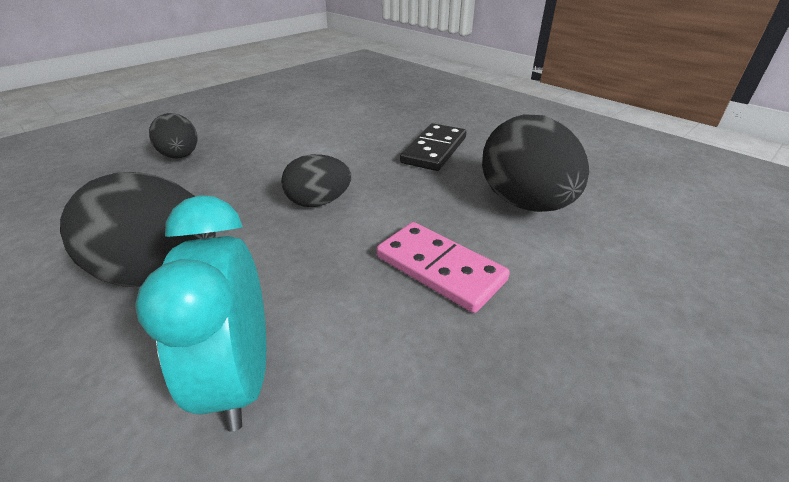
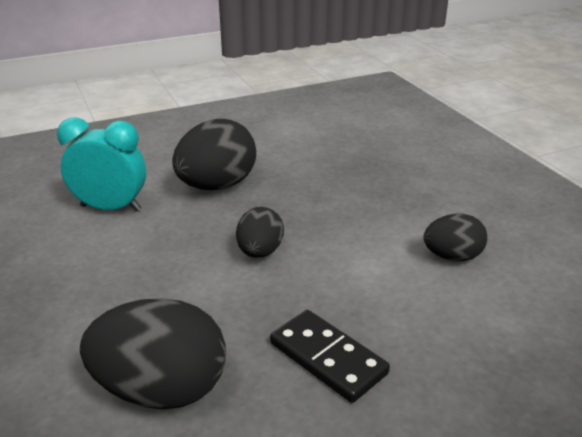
camera: 110 degrees right, 5 degrees down
(181, 156) = (389, 189): black egg -> black egg (452, 257)
(439, 269) = (122, 295): pink domino -> none

